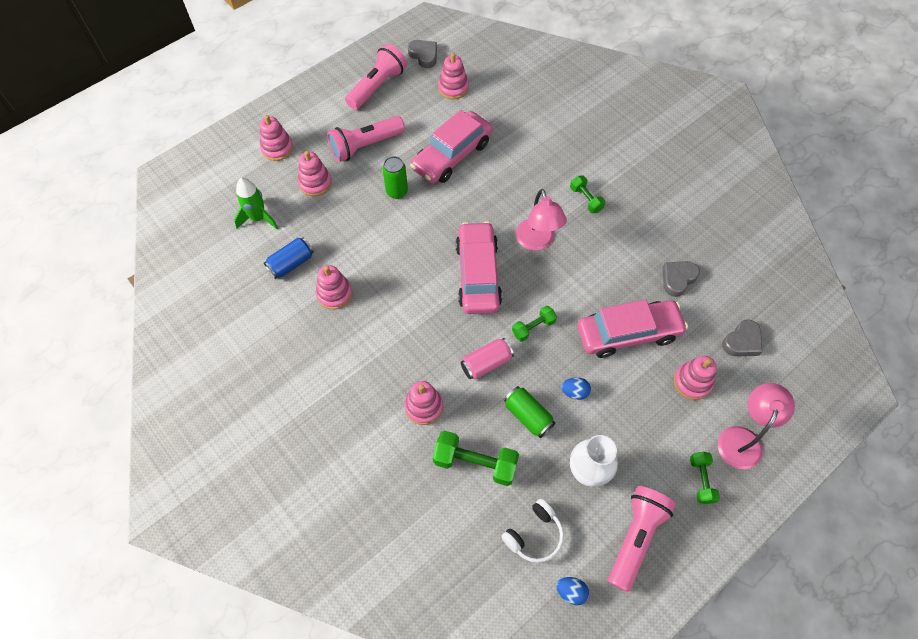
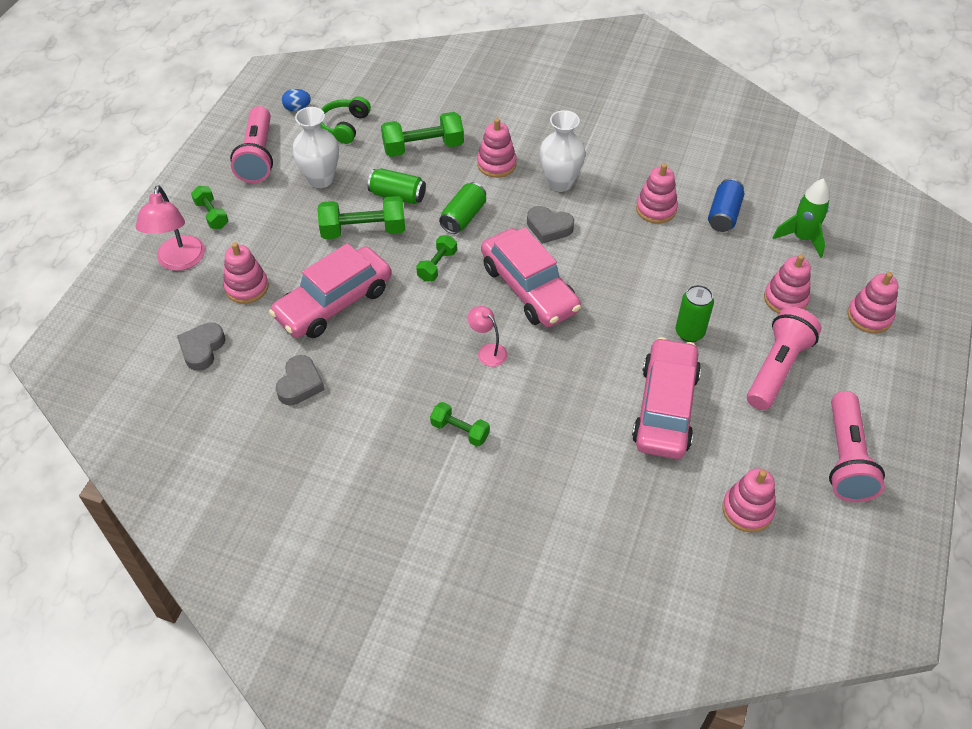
camera: 150 degrees right, 10 degrees down
(386, 358) = (559, 183): none -> white vase
(424, 55) = (835, 545): grey heart -> grey heart (549, 227)
(486, 363) = (463, 217): pink can -> green can
(534, 535) = (344, 126): white headphones -> green headphones
(537, 242) = (487, 351): pink lamp -> pink lamp, size x0.58
(574, 392) = (363, 230): blue egg -> green dumbbell

